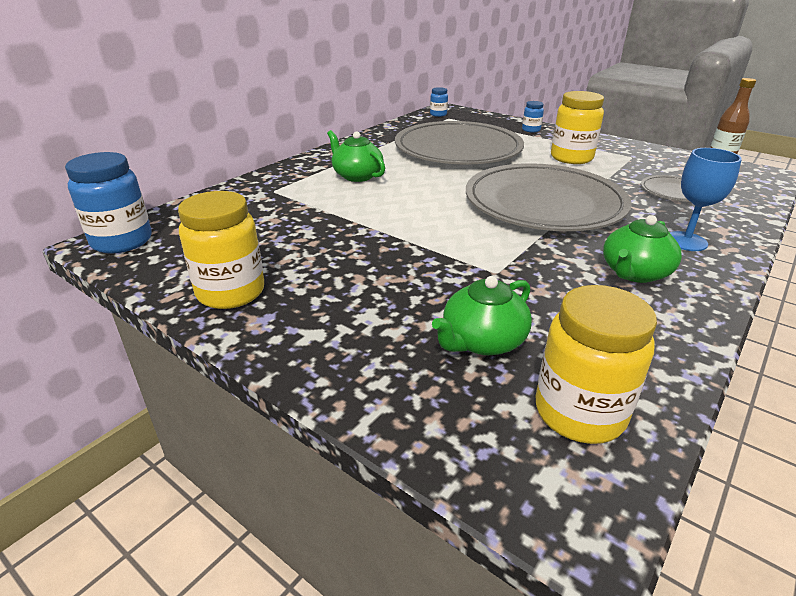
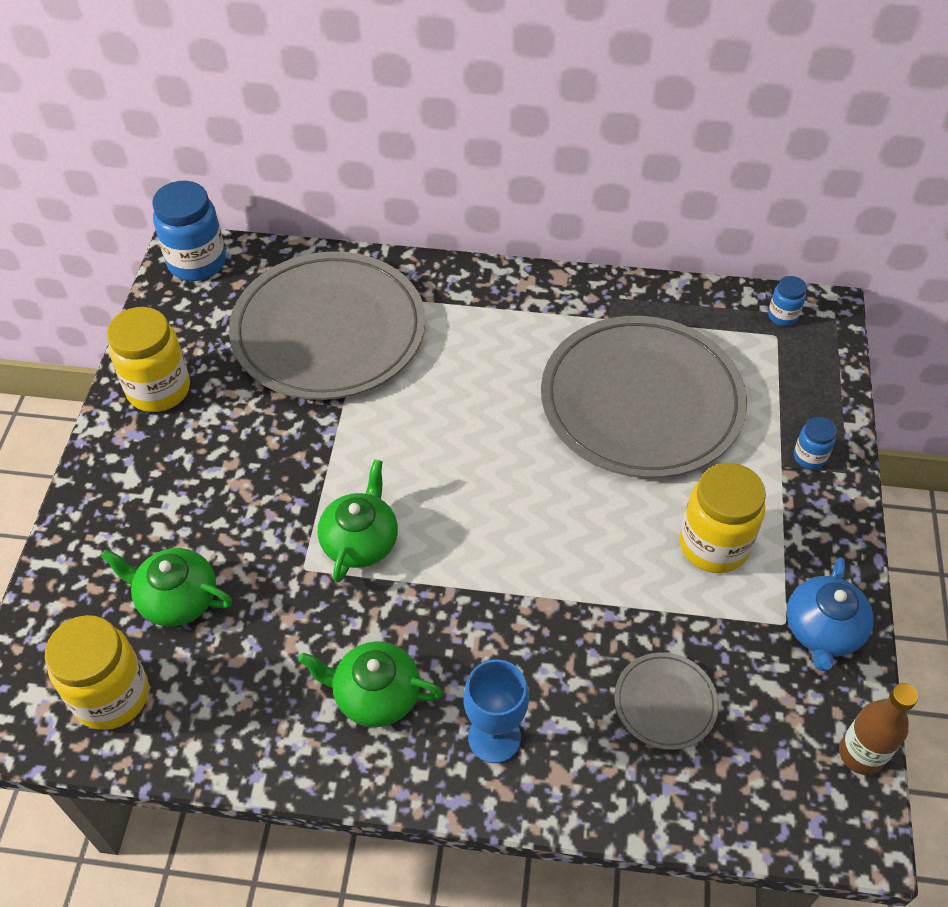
camera: 60 degrees right, 20 degrees up
(357, 176) = (465, 344): green teapot -> green teapot (360, 541)
(544, 203) = (513, 559): grey plate -> grey plate (329, 331)
(640, 151) = (822, 630): none -> blue teapot

